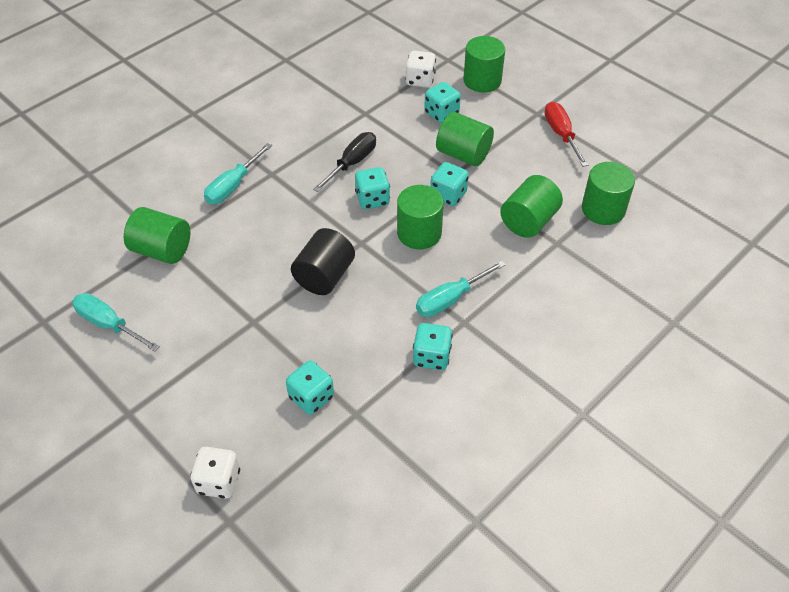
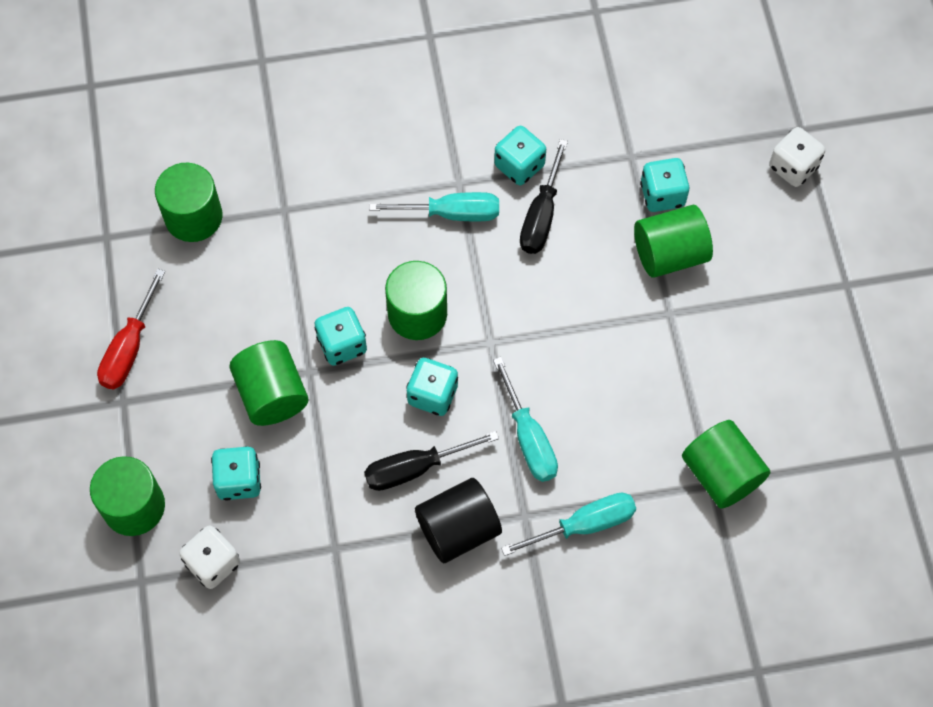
camera: 145 degrees left, 15 degrees up
(109, 324) = (825, 403): turquoise screwdriver -> turquoise screwdriver (528, 437)
(324, 276) = (560, 322): black cylinder -> black cylinder (458, 529)
(389, 333) = (541, 215): none -> black screwdriver
(528, 221) = (287, 253): green cylinder -> green cylinder (669, 254)

